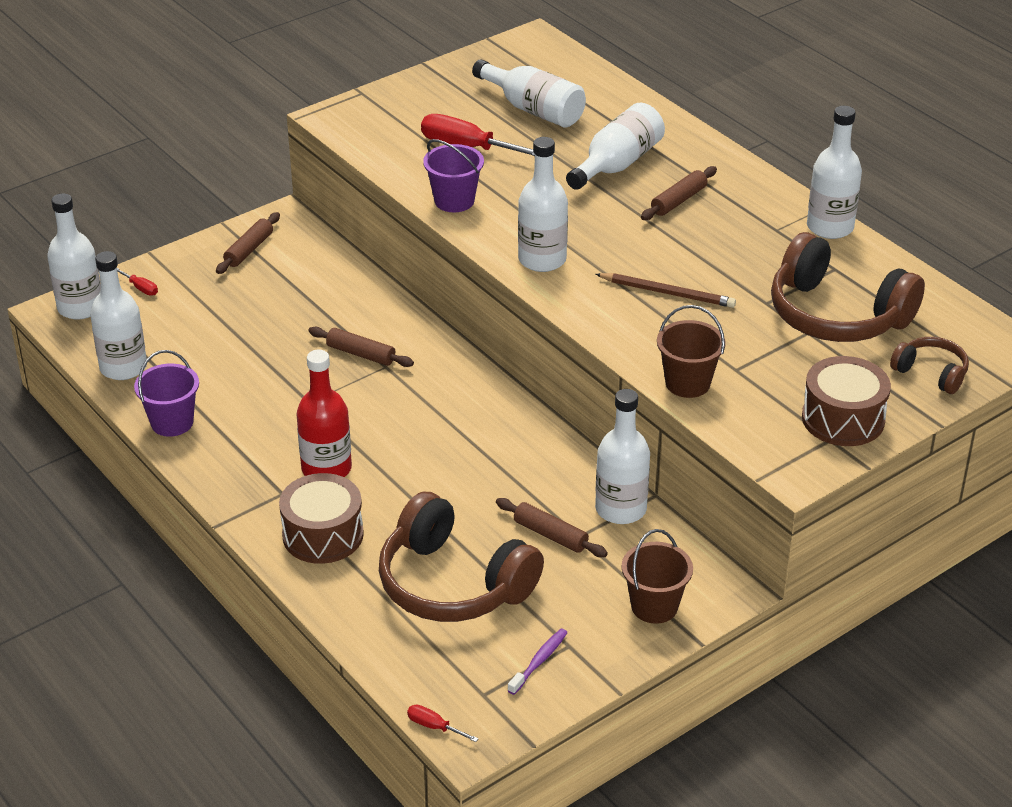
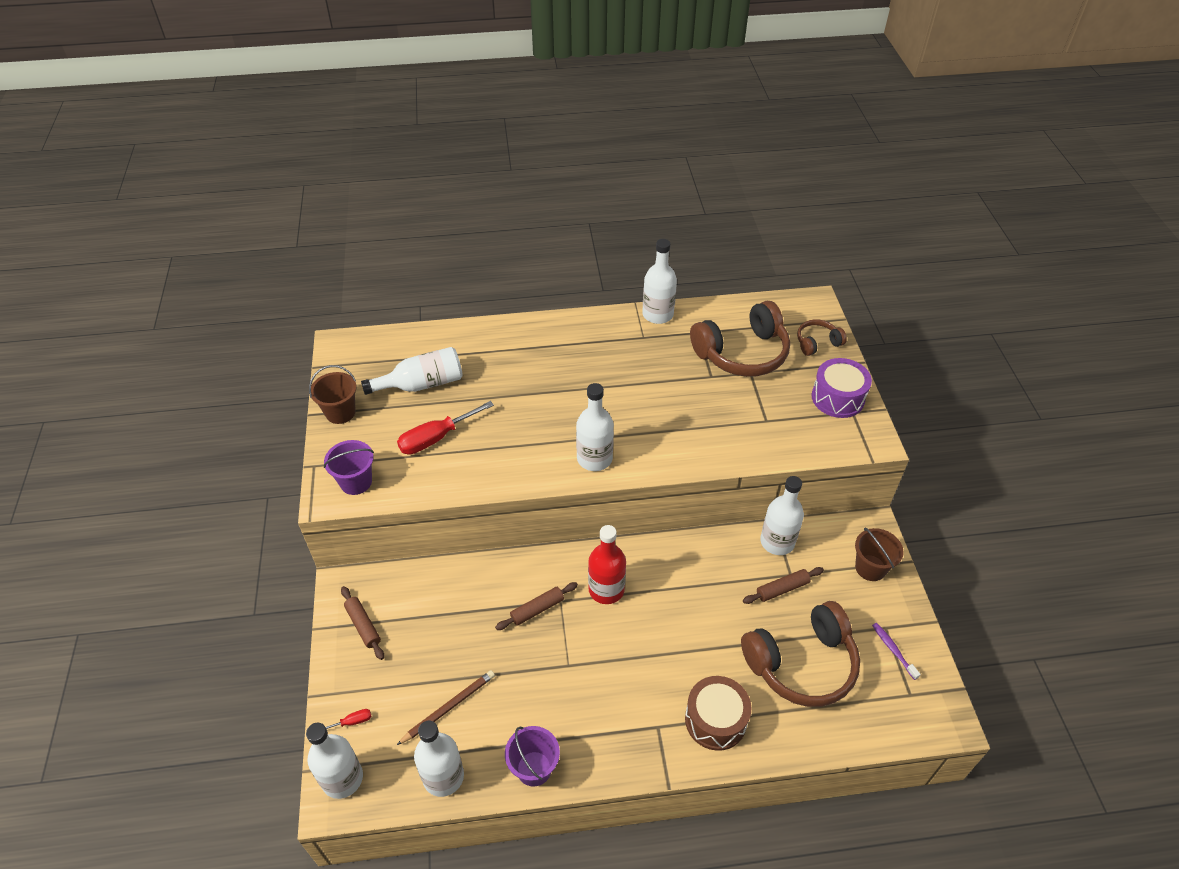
camera: 60 degrees left, 10 degrees up
(326, 469) = (647, 686): red bottle -> red bottle (606, 589)
(434, 726) = (929, 736): red screwdriver -> none
(454, 201) = (493, 474): purple bucket -> purple bucket (356, 482)
(617, 164) = (519, 373): white bottle -> none
(667, 293) = (672, 415): brown pencil -> brown pencil (448, 707)
(678, 201) = (581, 364): brown rolling pin -> none
(687, 383) = (767, 449): brown bucket -> brown bucket (340, 412)
(843, 419) = (837, 398): brown drum -> purple drum

